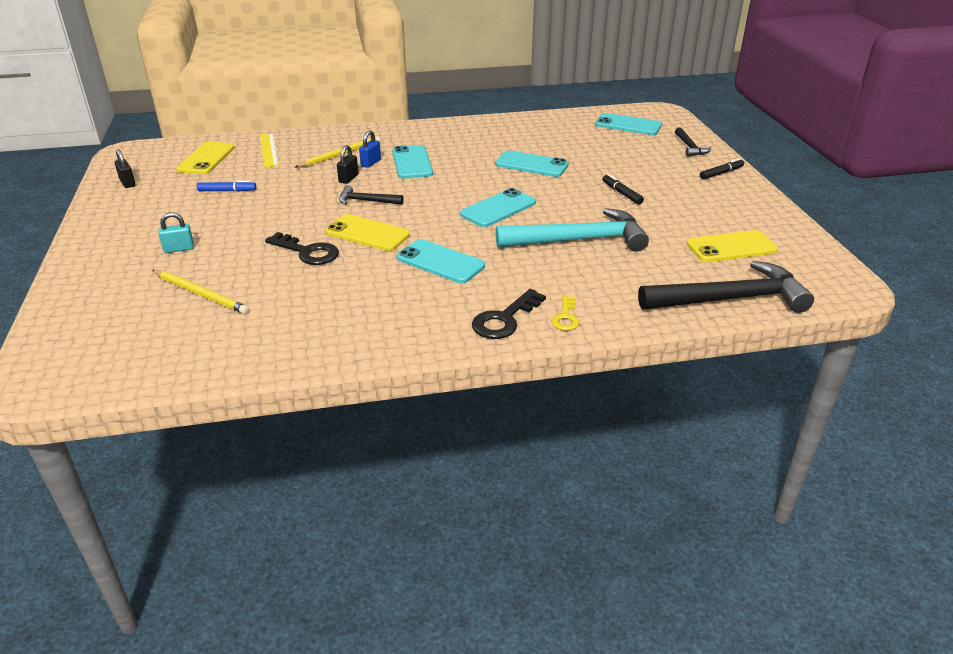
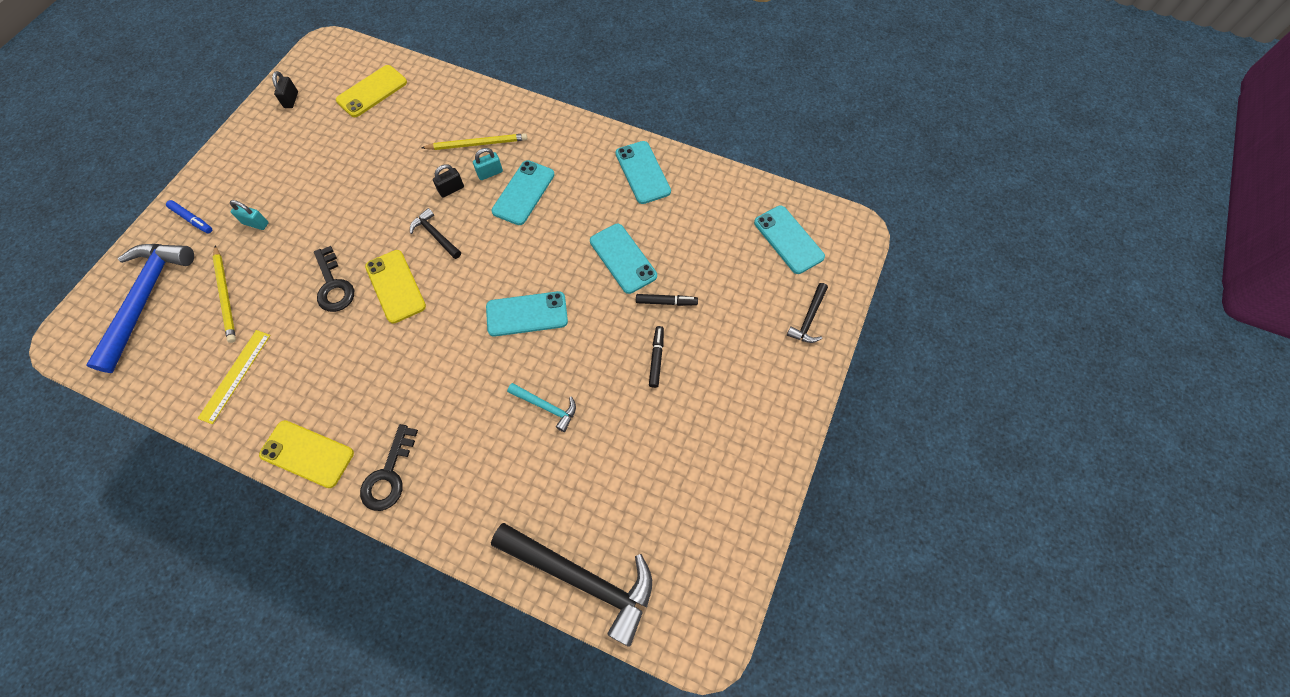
camera: 35 degrees right, 30 degrees up
(106, 327) = (145, 299): none -> blue hammer
(227, 191) = (348, 155): blue marker -> blue marker (192, 219)
(268, 150) = (429, 103): yellow ruler -> yellow ruler (235, 375)
(371, 163) = (490, 173): blue padlock -> turquoise padlock
(440, 262) = (412, 364): turquoise phone -> turquoise phone (642, 172)
(504, 319) = (389, 475): black key -> black key turned 60 degrees counterclockwise
(566, 317) = (433, 505): yellow key -> none
(579, 240) = (546, 407): turquoise hammer -> turquoise hammer, size x0.48
(721, 173) = (789, 385): black marker -> black marker (666, 302)
(731, 247) = (665, 508): yellow phone -> yellow phone (307, 454)

